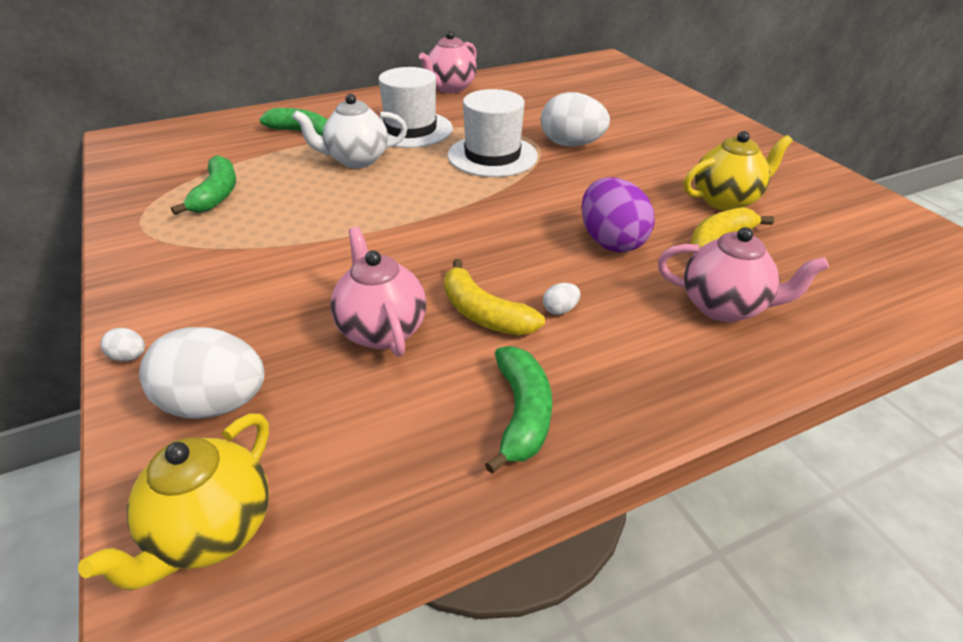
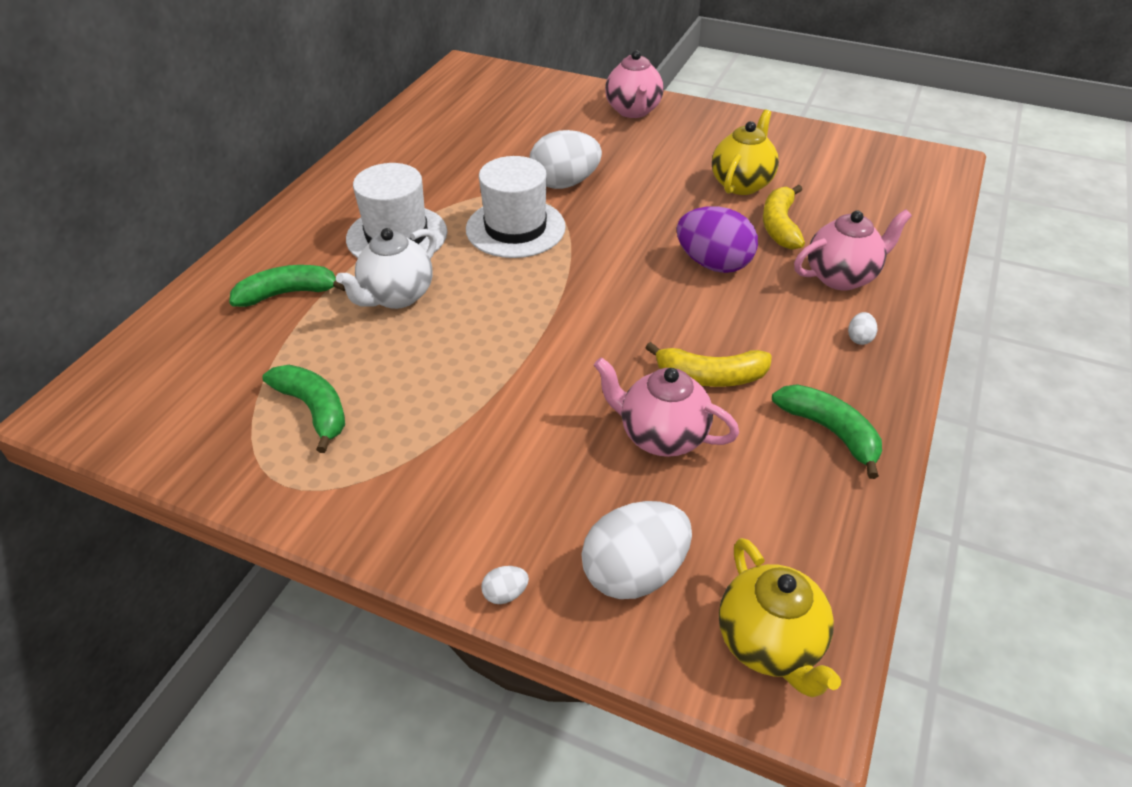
camera: 40 degrees left, 5 degrees up
(450, 88) = (362, 167): pink teapot -> pink teapot (633, 111)
(560, 310) = (753, 341): white egg -> white egg (859, 338)

